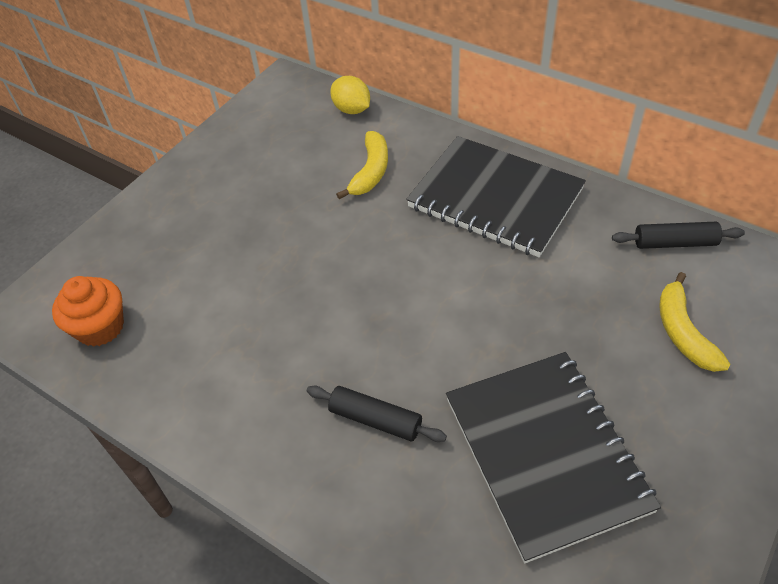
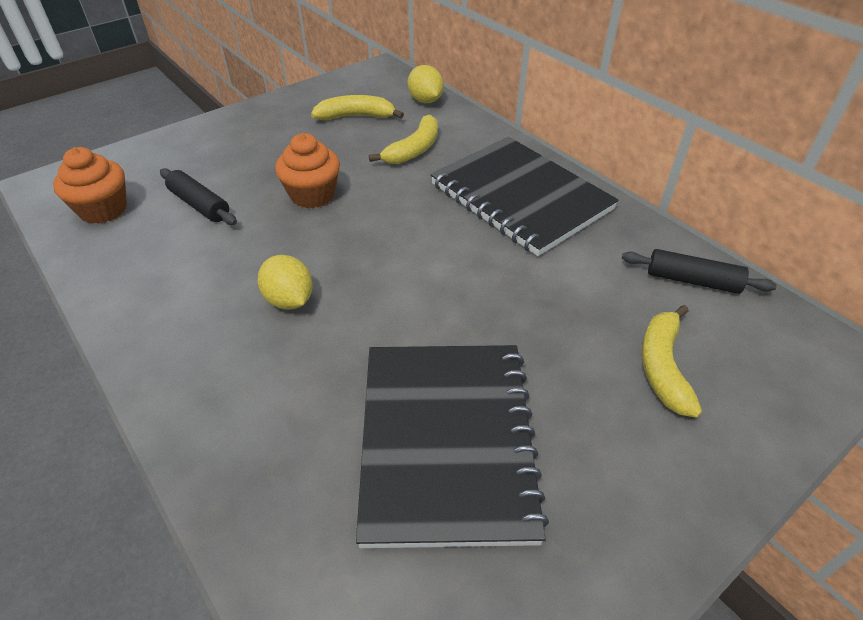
camera: 15 degrees right, 5 degrees down
(293, 147) = (356, 116): none -> yellow banana
(301, 251) = (312, 195): none -> orange cupcake
(343, 368) = (289, 300): none -> yellow lemon
(375, 419) = (291, 354): black rolling pin -> black rolling pin (199, 205)

